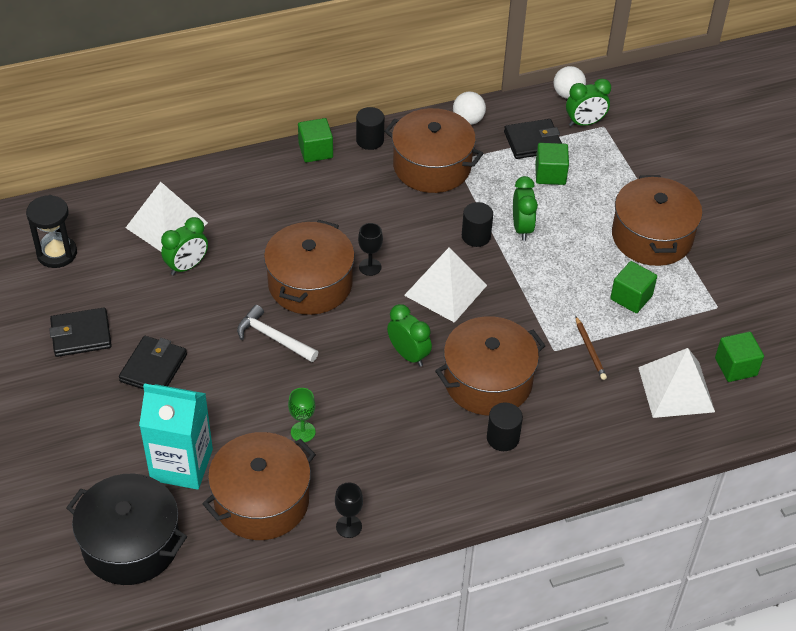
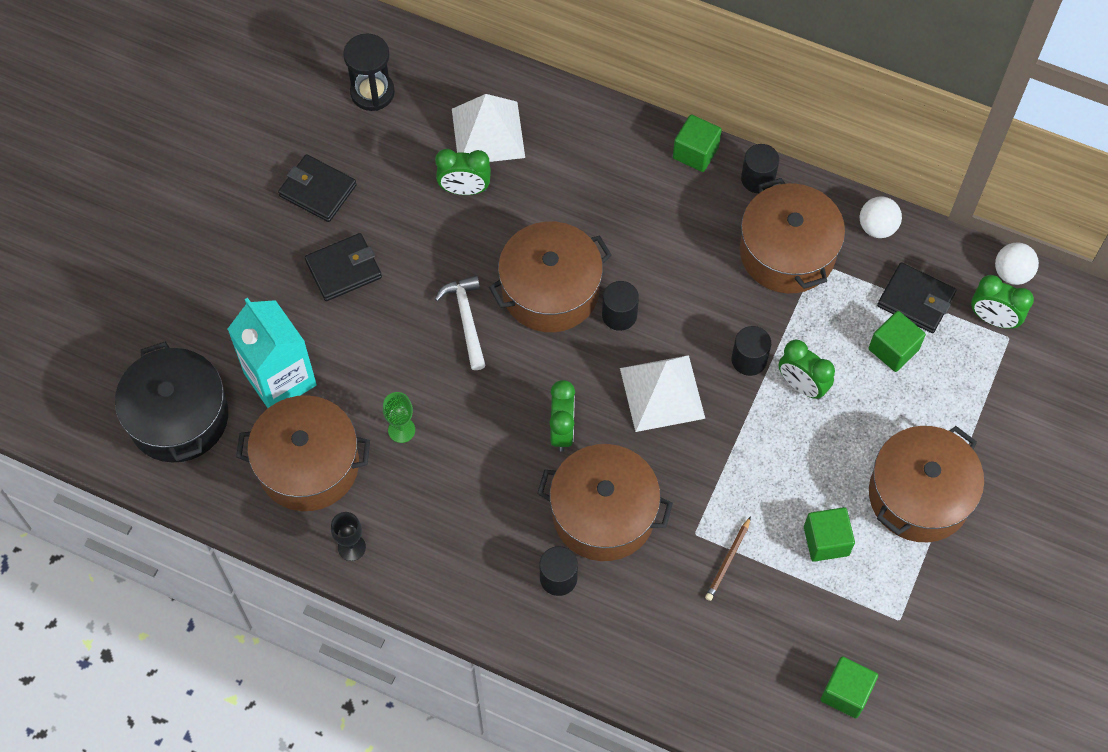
camera: 45 degrees right, 15 degrees up
(370, 267) = (619, 315): black goblet -> black cylinder
(522, 228) = (802, 385): green clock -> green clock turned 90 degrees clockwise
(676, 389) = (764, 665): white pyramid -> none

